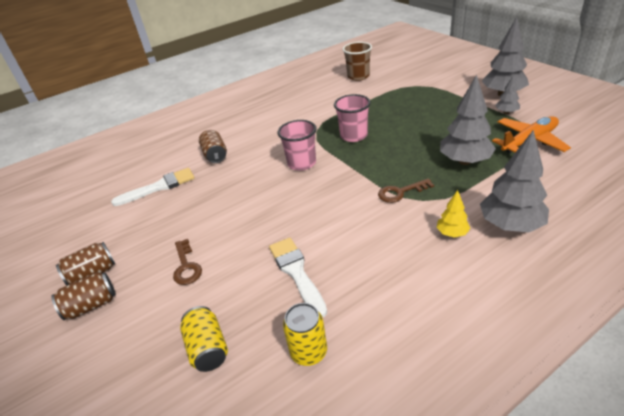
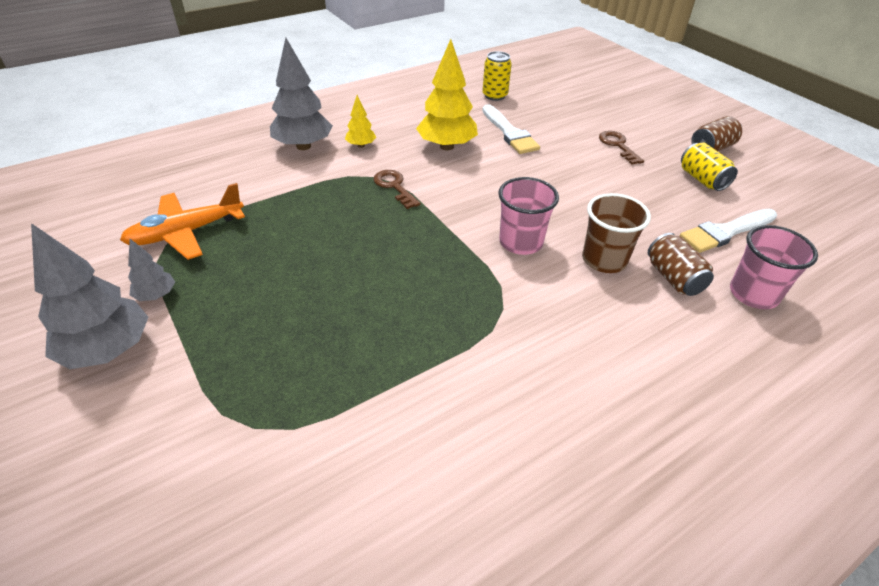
camera: 175 degrees right, 5 degrees up
(91, 305) = (686, 128): brown can -> none
(208, 348) = (568, 101): yellow can -> yellow can (702, 179)
(353, 136) = (436, 284): pink cup -> pink cup (753, 294)
(358, 76) = (386, 521): brown cup -> brown cup (604, 260)
(363, 243) = (447, 146): none -> yellow tree
(400, 192) = (394, 186): brown key -> brown key turned 105 degrees counterclockwise
(464, 161) = (294, 215): grey tree -> none

